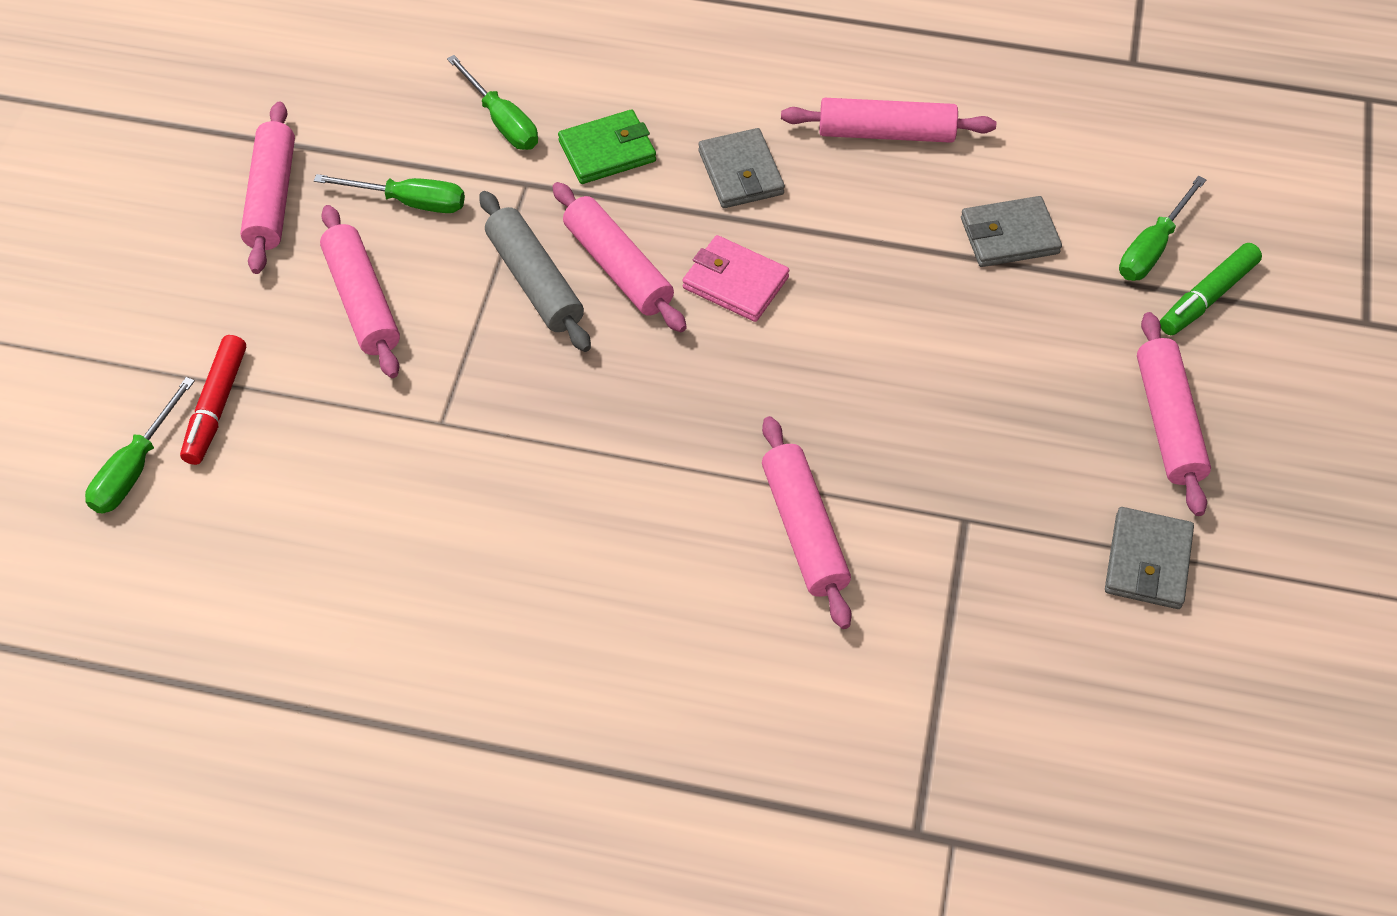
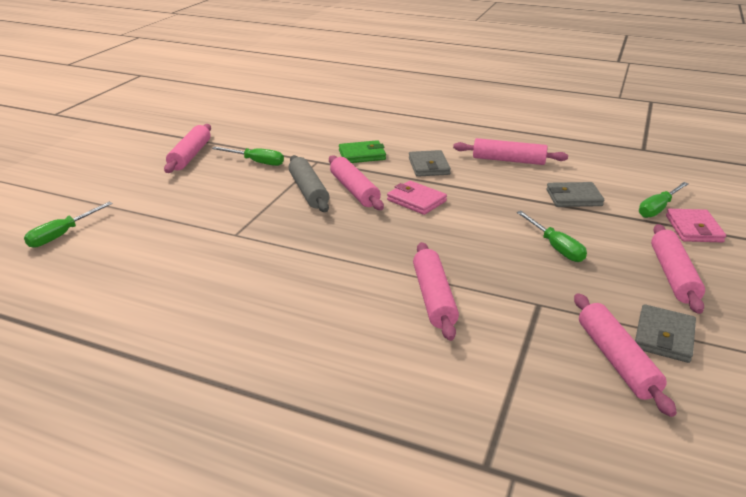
camera: 10 degrees right, 25 degrees down
(216, 406) = (119, 217): red marker -> none
(362, 301) = (216, 190): pink rolling pin -> pink rolling pin (616, 360)
(502, 121) = (313, 143): green screwdriver -> green screwdriver (555, 247)
(1207, 297) = (694, 229): green marker -> pink wallet

